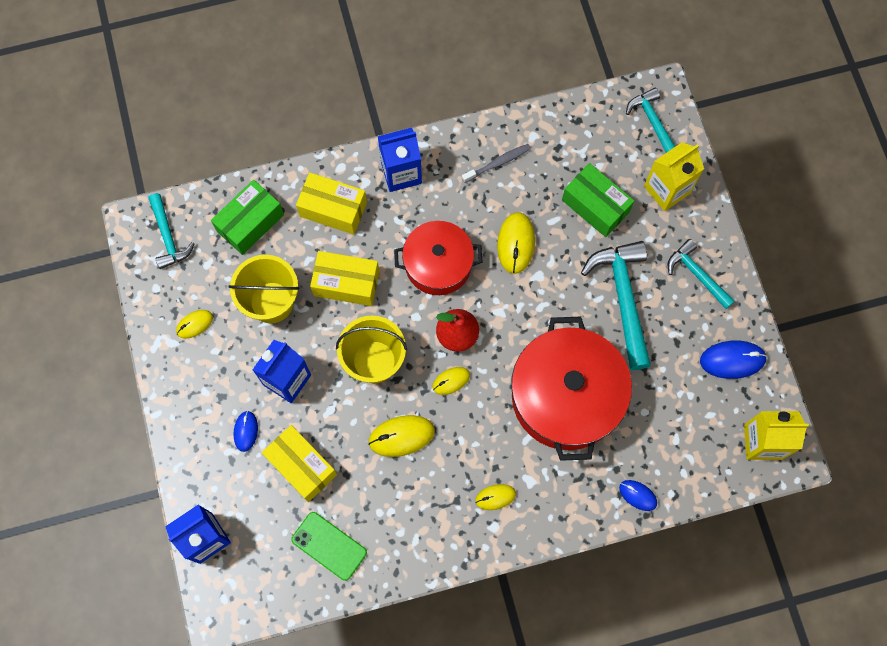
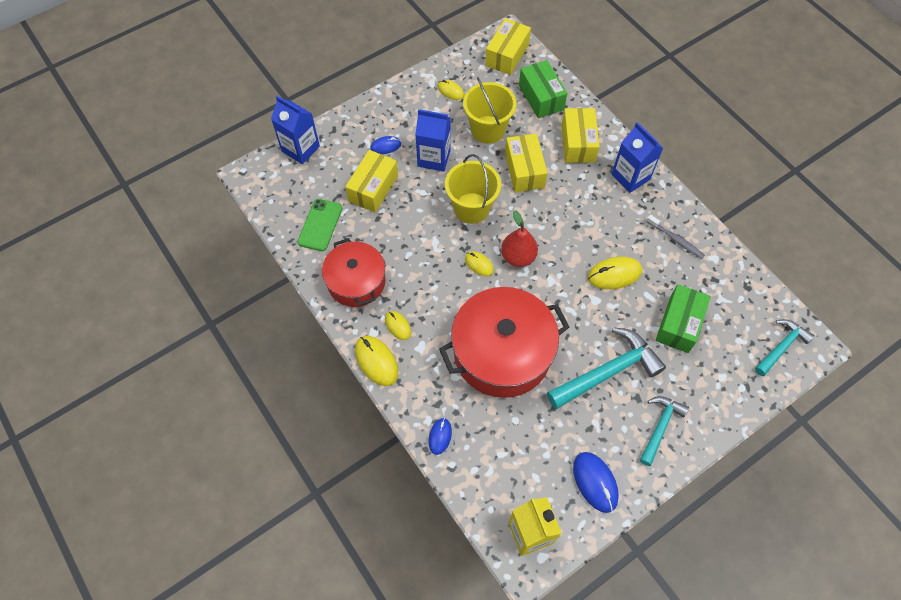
camera: 70 degrees right, 10 degrees down
(168, 237) = (507, 55): turquoise hammer -> yellow box
(250, 223) = (541, 97): green box -> green box turned 45 degrees clockwise
(401, 436) = (421, 245): yellow mouse -> yellow mouse (376, 361)
(438, 264) = (569, 225): red pot -> red pot (356, 281)
(667, 189) = (725, 377): yellow carton -> none

